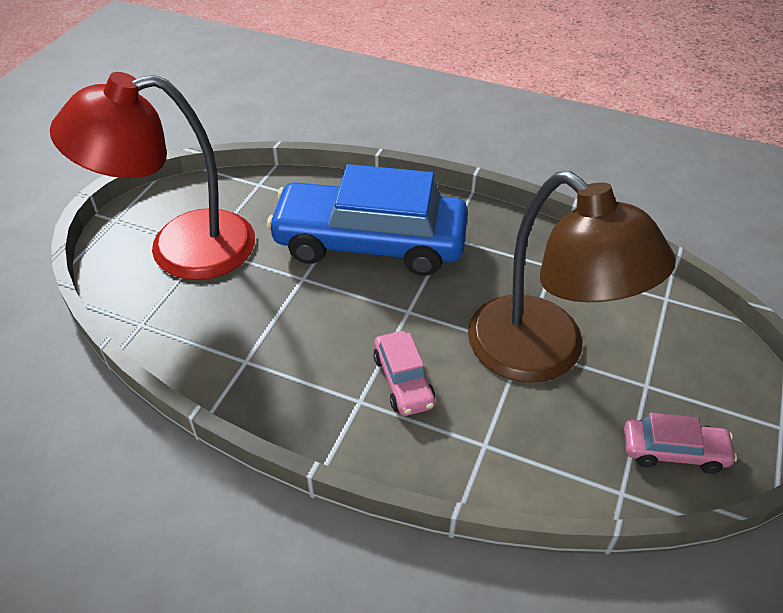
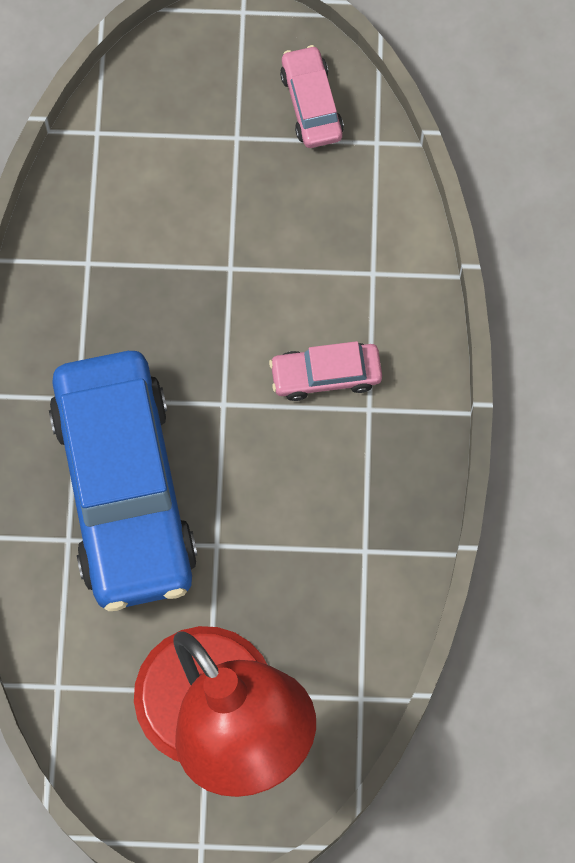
camera: 110 degrees left, 25 degrees up
(403, 381) = (326, 375): pink car -> pink car turned 150 degrees counterclockwise
(543, 354) = (233, 244): brown lamp -> none

